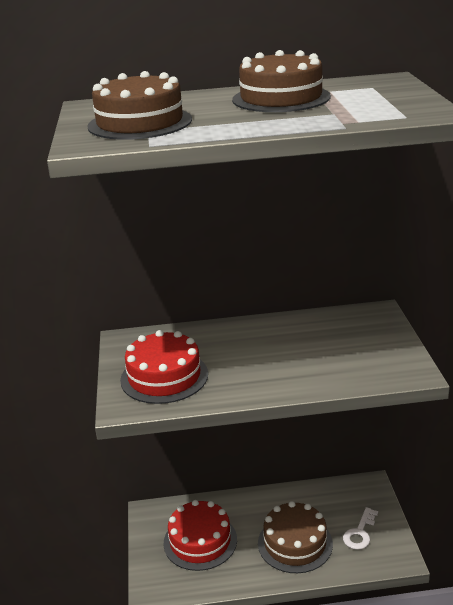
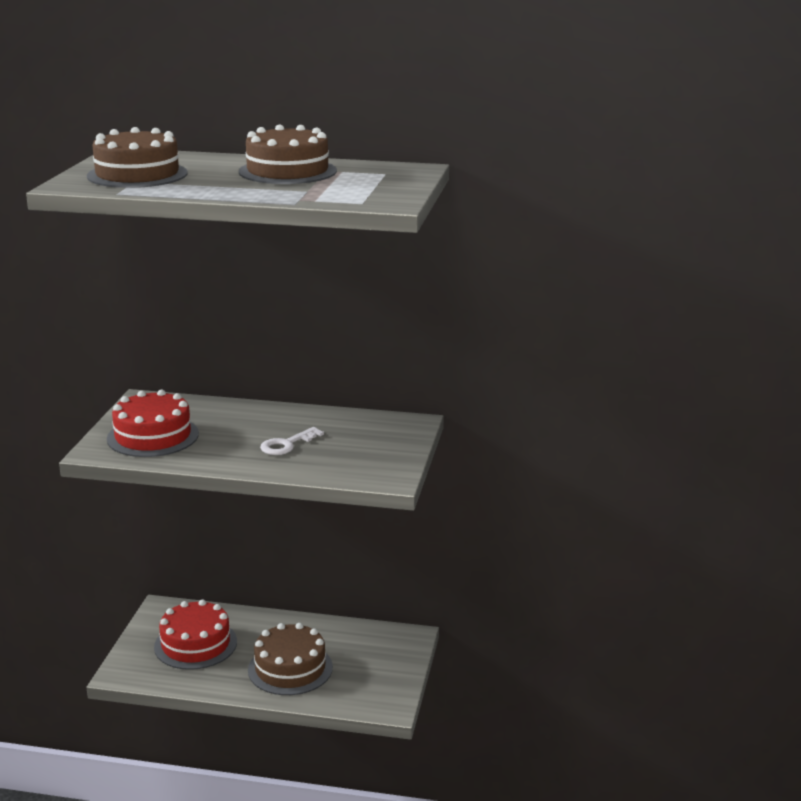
camera: 15 degrees right, 5 degrees down
(360, 533) = (365, 675): white key -> white key (287, 444)

